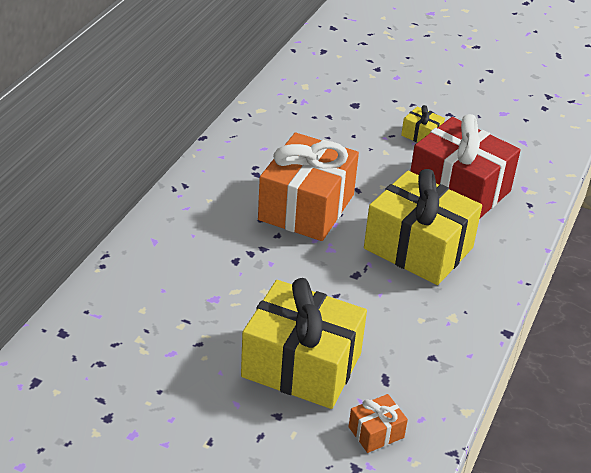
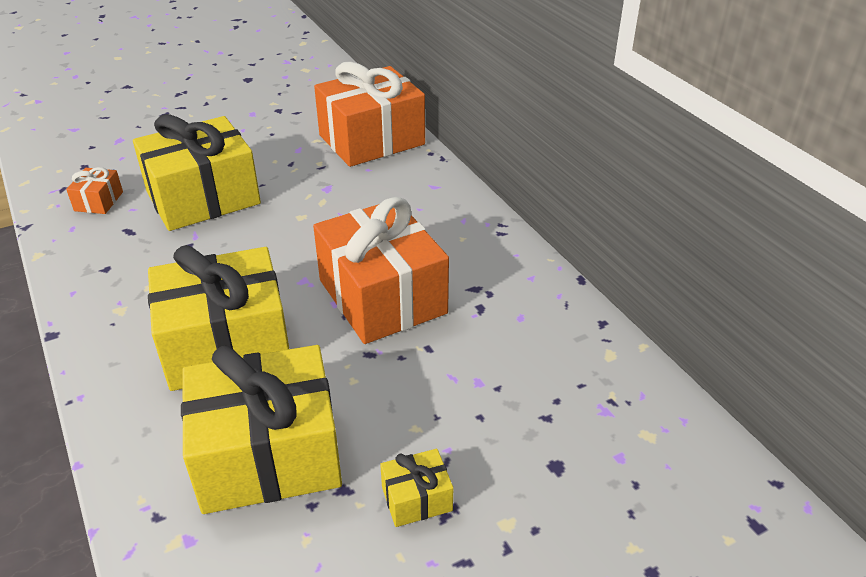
camera: 130 degrees right, 0 degrees up
(111, 313) = (371, 140): none -> orange gift
(459, 189) = (268, 455): red gift -> yellow gift

